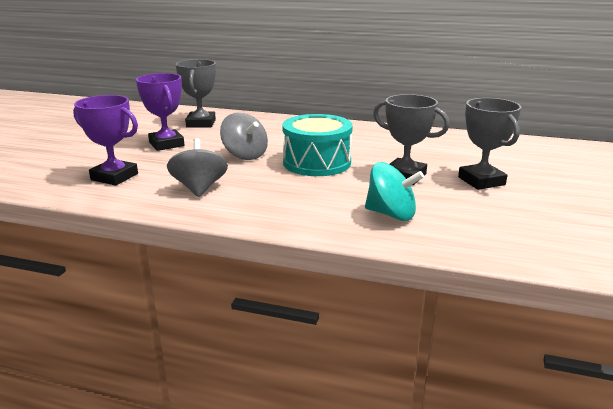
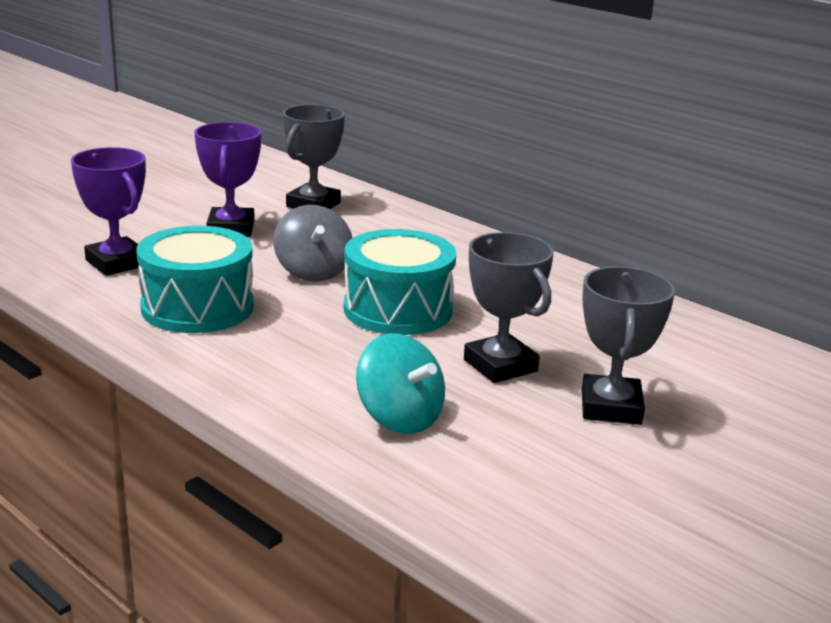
camera: 25 degrees right, 0 degrees up
(199, 188) = (197, 307): grey spinning top -> turquoise drum

